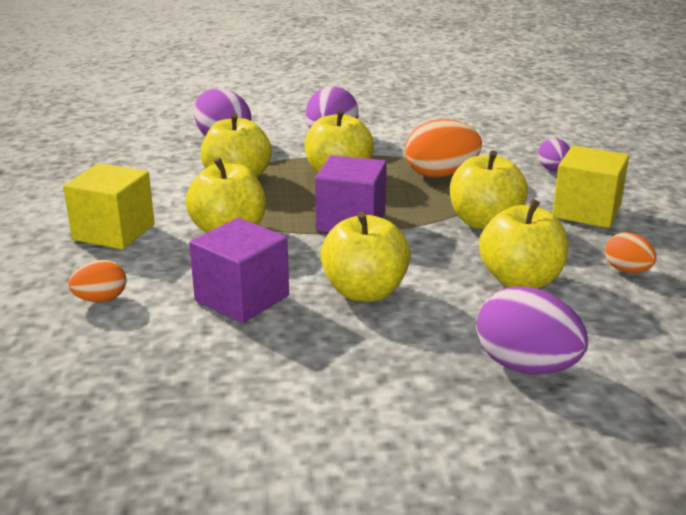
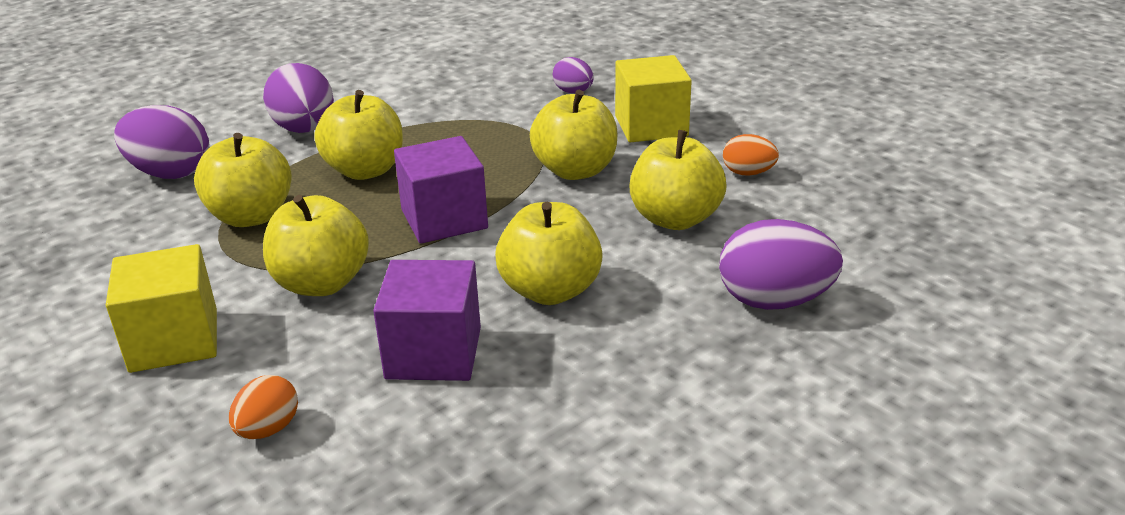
camera: 35 degrees left, 5 degrees up
(440, 175) = (473, 133): orange egg -> none

